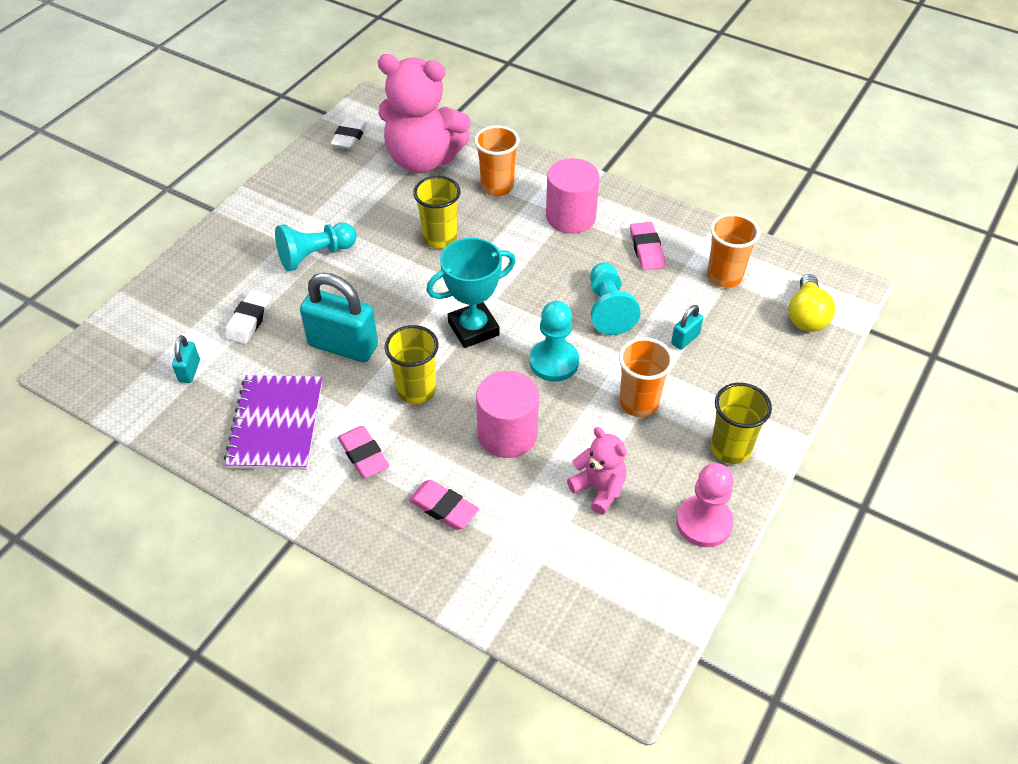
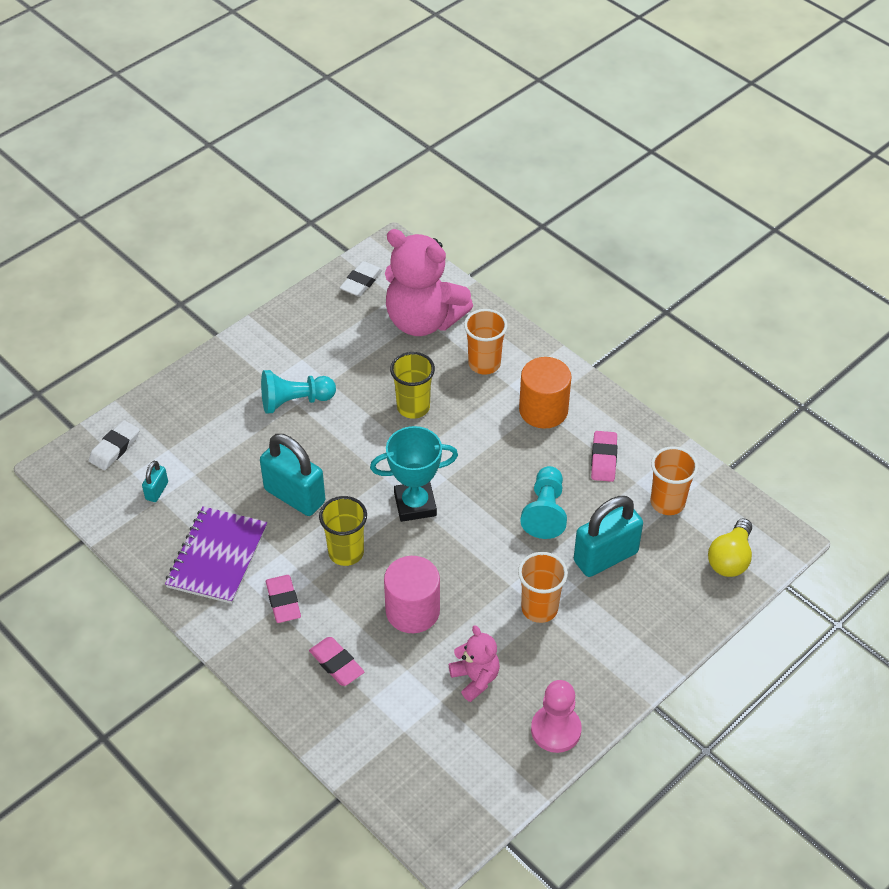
camera: 15 degrees right, 0 degrees up
(249, 320) = (219, 453): white eraser -> white eraser (115, 448)
(554, 362) = (477, 552): turquoise pawn -> none
(570, 217) = (543, 410): pink cylinder -> orange cylinder
(685, 339) = (605, 557): turquoise padlock -> turquoise padlock, size x2.13
(730, 449) = (606, 669): yellow cup -> none

